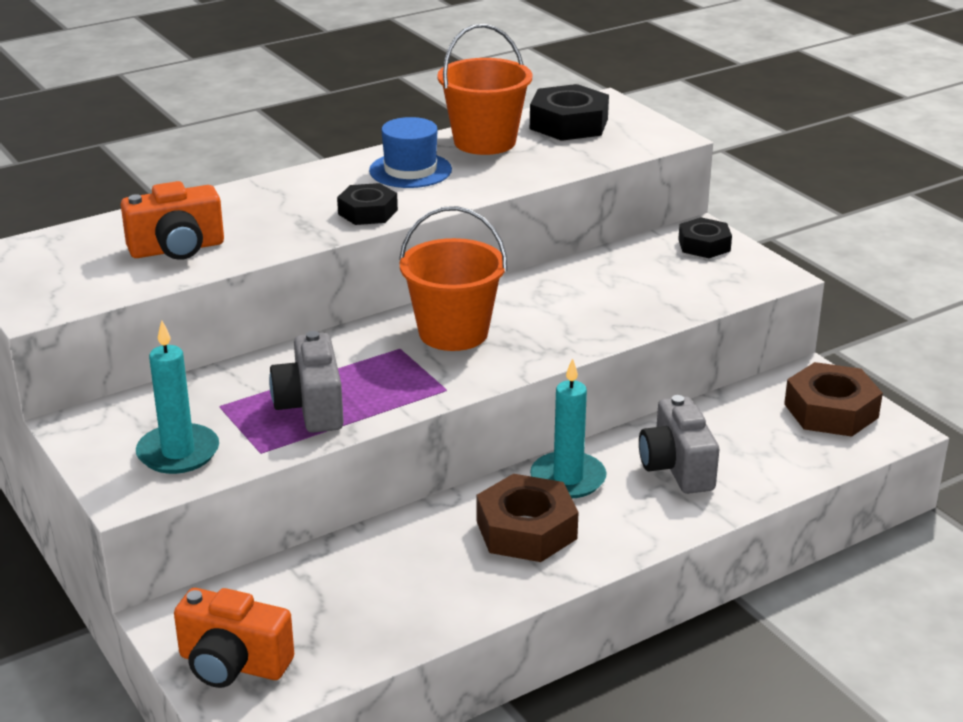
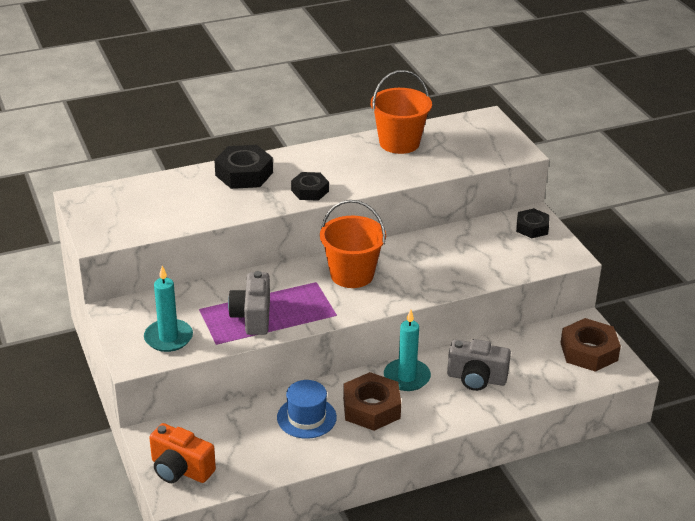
camera: 10 degrees right, 5 degrees up
(177, 249) = (188, 206): orange camera -> none
(410, 170) = (345, 161): blue hat -> blue hat (306, 417)
(568, 124) = (458, 134): black nut -> black nut (244, 174)
(676, 468) = (476, 378): grey camera -> grey camera turned 75 degrees counterclockwise

